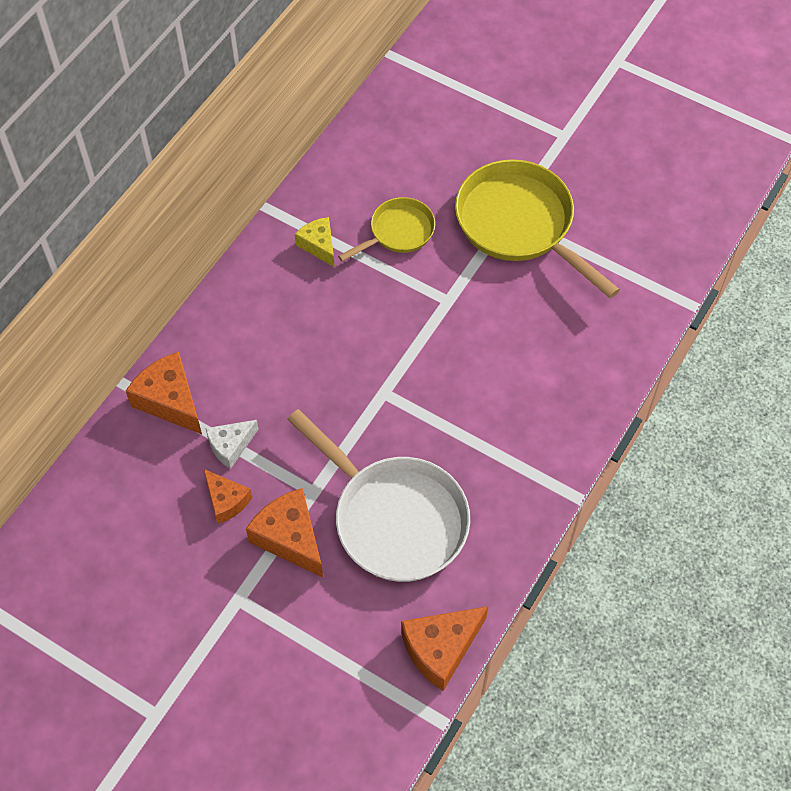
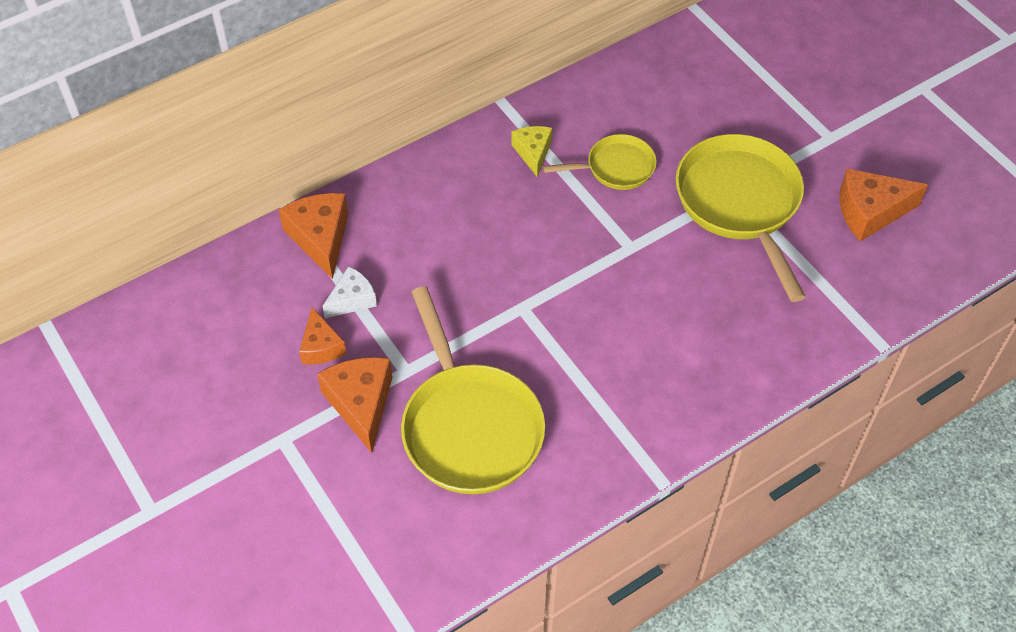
camera: 25 degrees right, 5 degrees down
(230, 446) = (352, 299): white cheese -> white cheese turned 150 degrees clockwise
(394, 518) = (469, 427): white pan -> yellow pan
(440, 649) = (447, 568): orange cheese -> orange cheese (870, 212)

